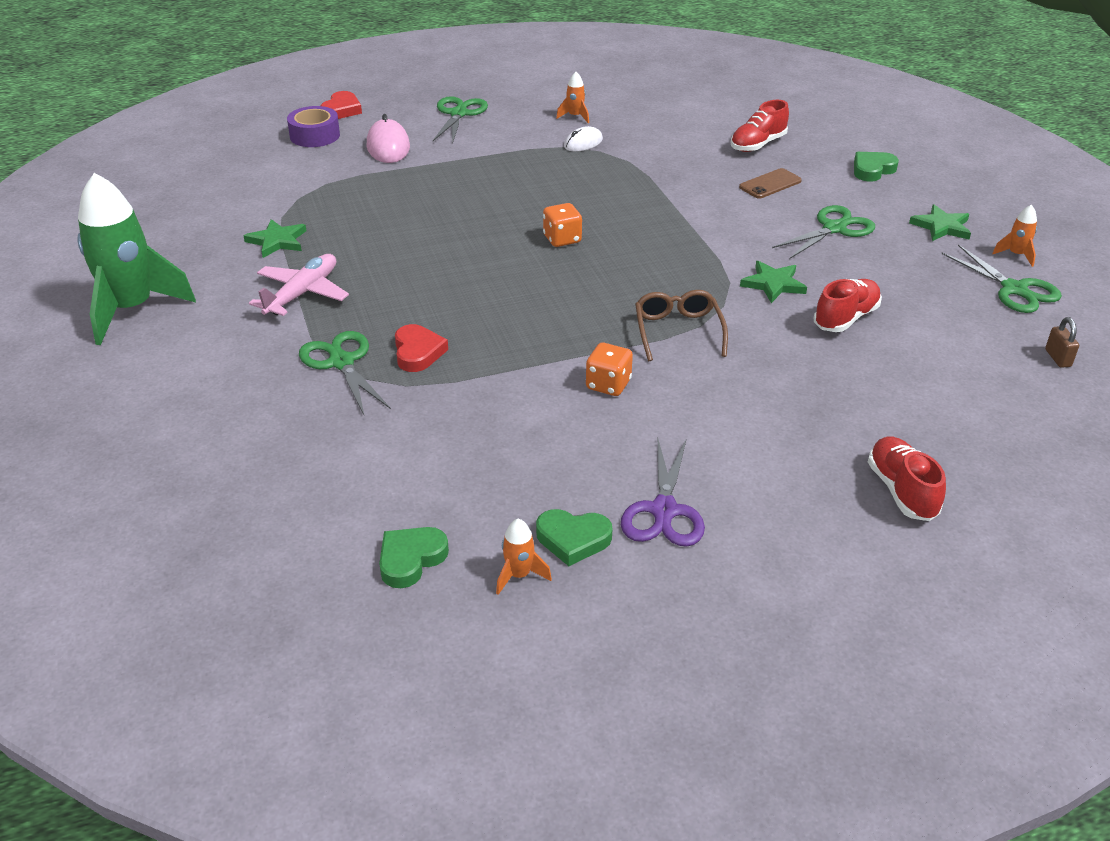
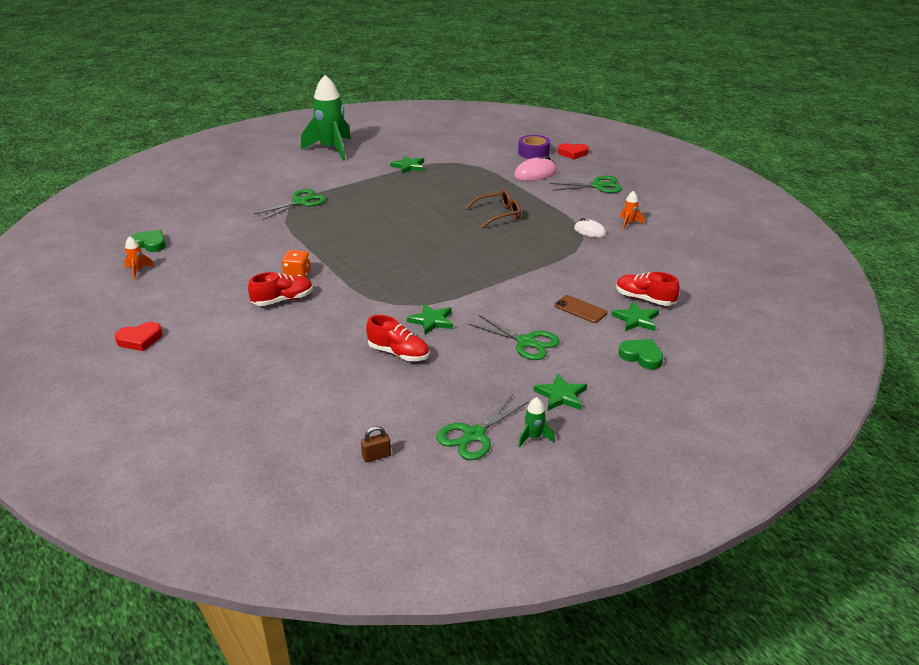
camera: 75 degrees right, 5 degrees down
(302, 293) = (360, 182): pink plane -> none
(418, 352) = (314, 219): red heart -> red heart (140, 339)
(562, 239) = (452, 241): orange dice -> none
(573, 539) = (163, 281): green heart -> none
(664, 511) = (185, 304): purple scissors -> none
(678, 332) = (359, 291): brown glasses -> brown glasses (498, 214)
(799, 158) = (636, 319): none -> green star
(901, 491) = (206, 382): red shoe -> red shoe (283, 300)
(1016, 255) = (534, 437): orange rocket -> green rocket

